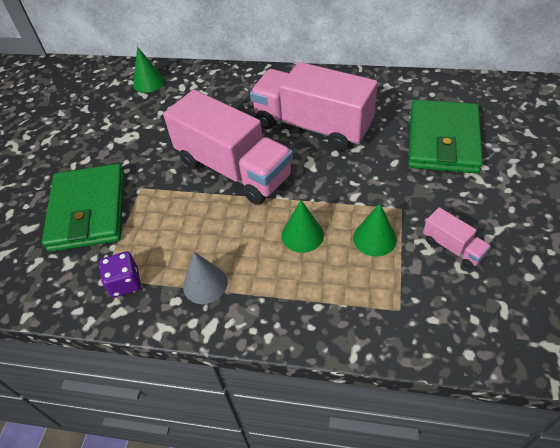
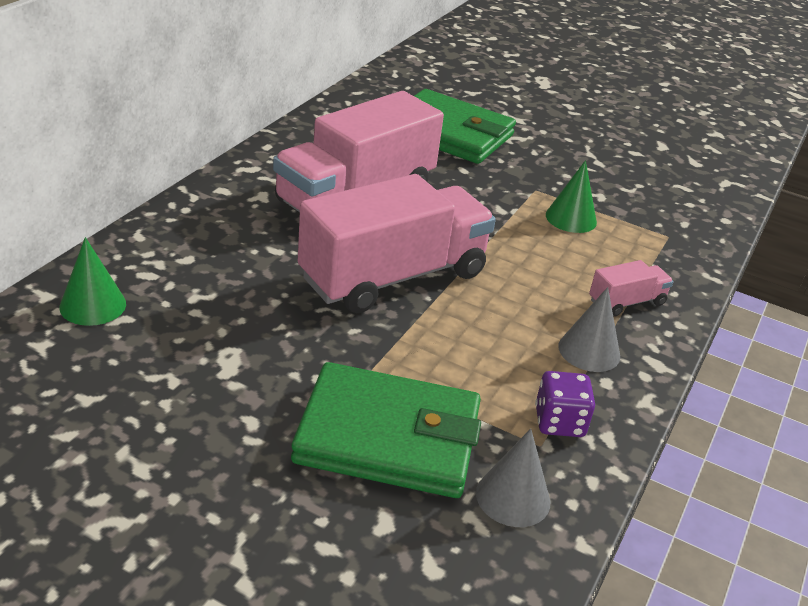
camera: 80 degrees left, 15 degrees down
(55, 275) = (513, 497): none -> grey cone
(302, 235) = (543, 260): green cone -> none
(452, 247) = (602, 183): pink truck -> pink truck (626, 302)

